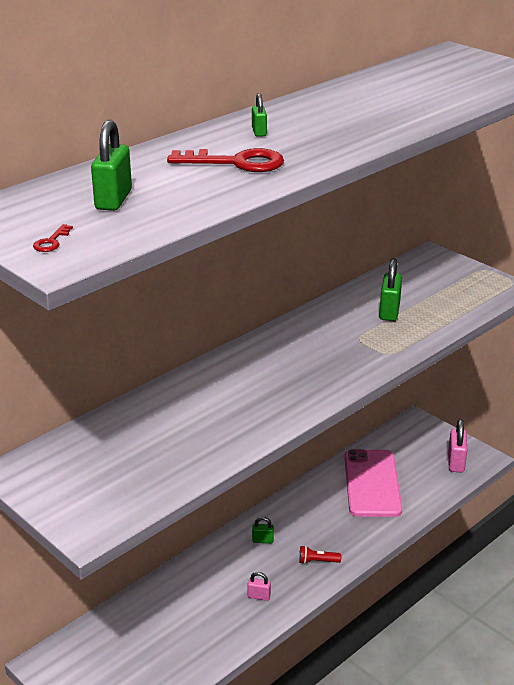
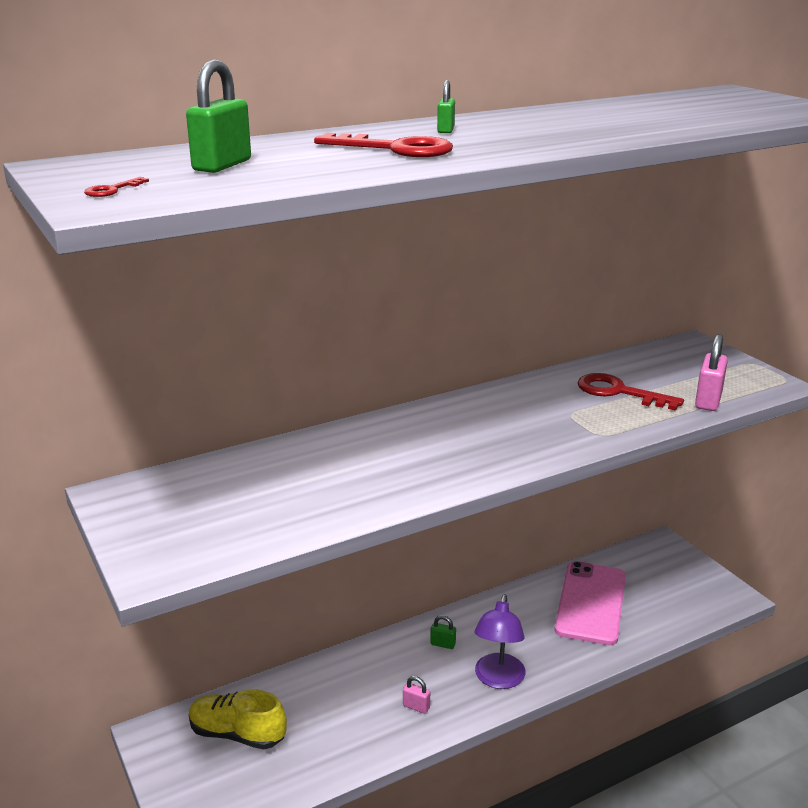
camera: 15 degrees right, 5 degrees down
(119, 648) = (237, 734): none -> yellow shoe
(317, 561) = (498, 679): red flashlight -> purple lamp
(389, 312) = (619, 392): green padlock -> red key
(456, 462) = (699, 596): pink padlock -> pink padlock (708, 401)

